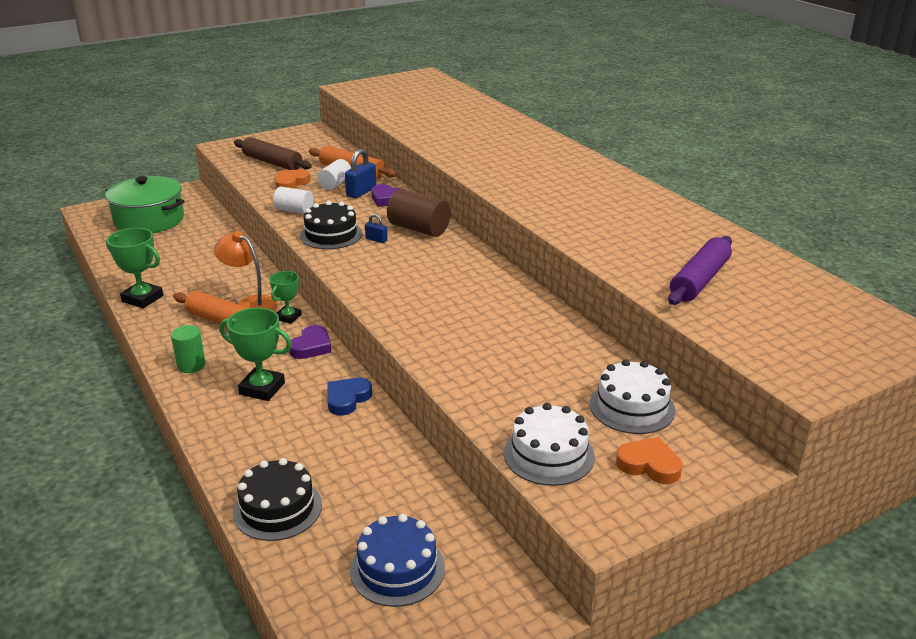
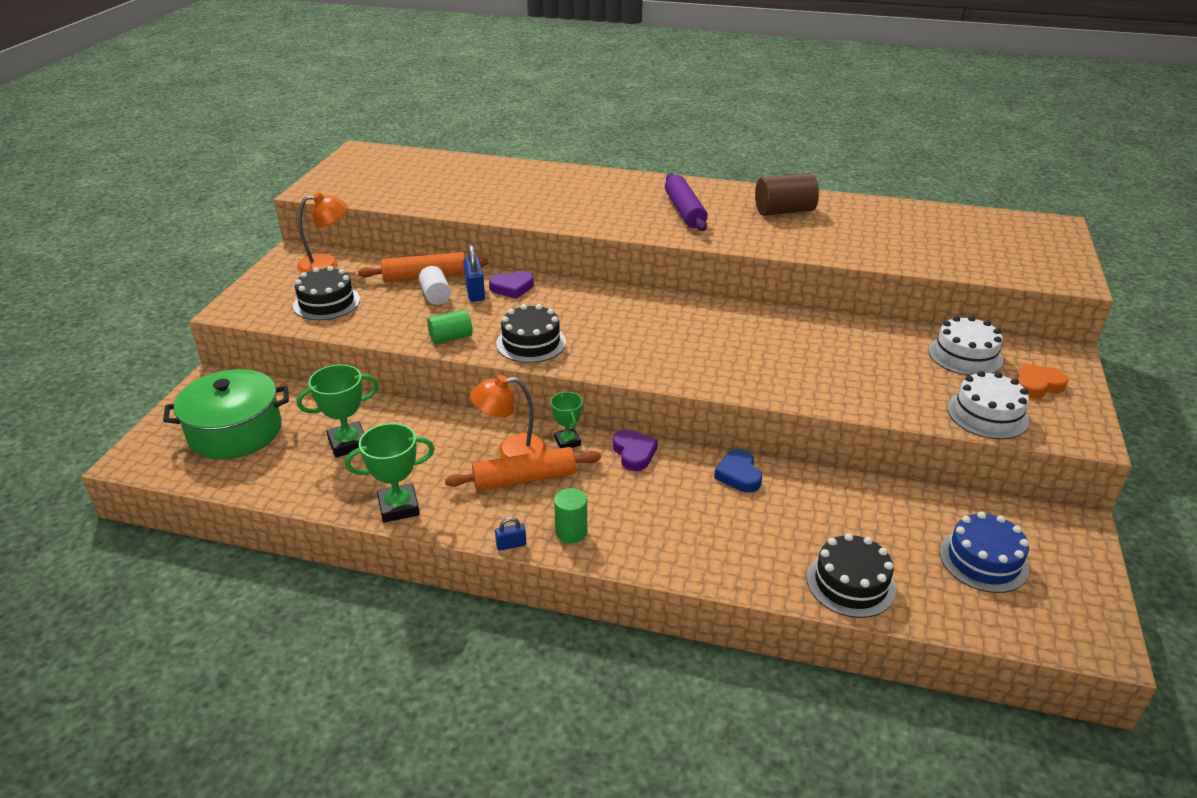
camera: 45 degrees left, 5 degrees up
(262, 388) = (665, 510): green trophy -> green trophy (348, 443)
(272, 163) = (326, 302): brown rolling pin -> black cake
(291, 183) = (391, 314): orange heart -> none
(294, 210) = (451, 338): white cylinder -> green cylinder
(315, 142) = (327, 264): none -> orange lamp
(376, 239) = (577, 328): blue padlock -> blue padlock (511, 545)
(419, 229) = (590, 302): brown cylinder -> brown cylinder (784, 211)
(699, 280) = (906, 242): purple rolling pin -> purple rolling pin (684, 211)

